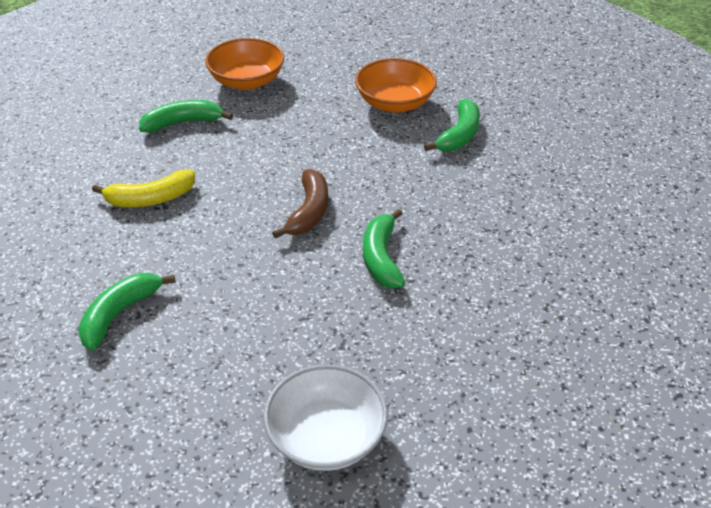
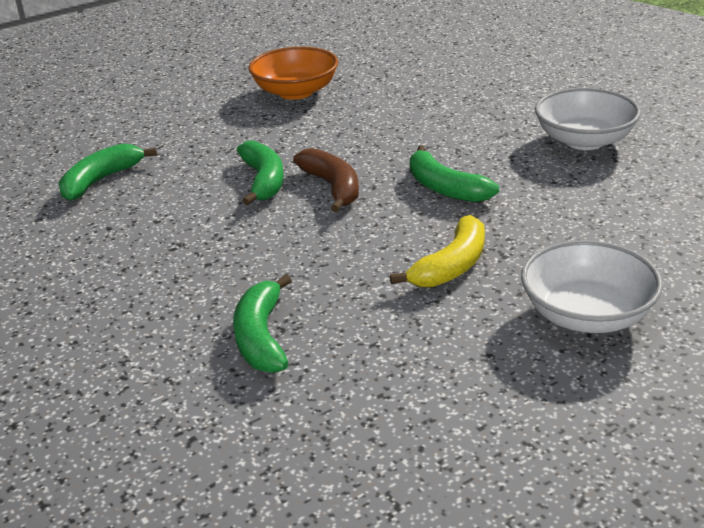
camera: 35 degrees left, 10 degrees down
(151, 199) = (156, 245): yellow banana -> yellow banana (452, 266)
(247, 81) = (124, 128): orange bowl -> none
(459, 135) = (384, 91): green banana -> green banana (263, 181)
(547, 273) = (584, 140): none -> white bowl

